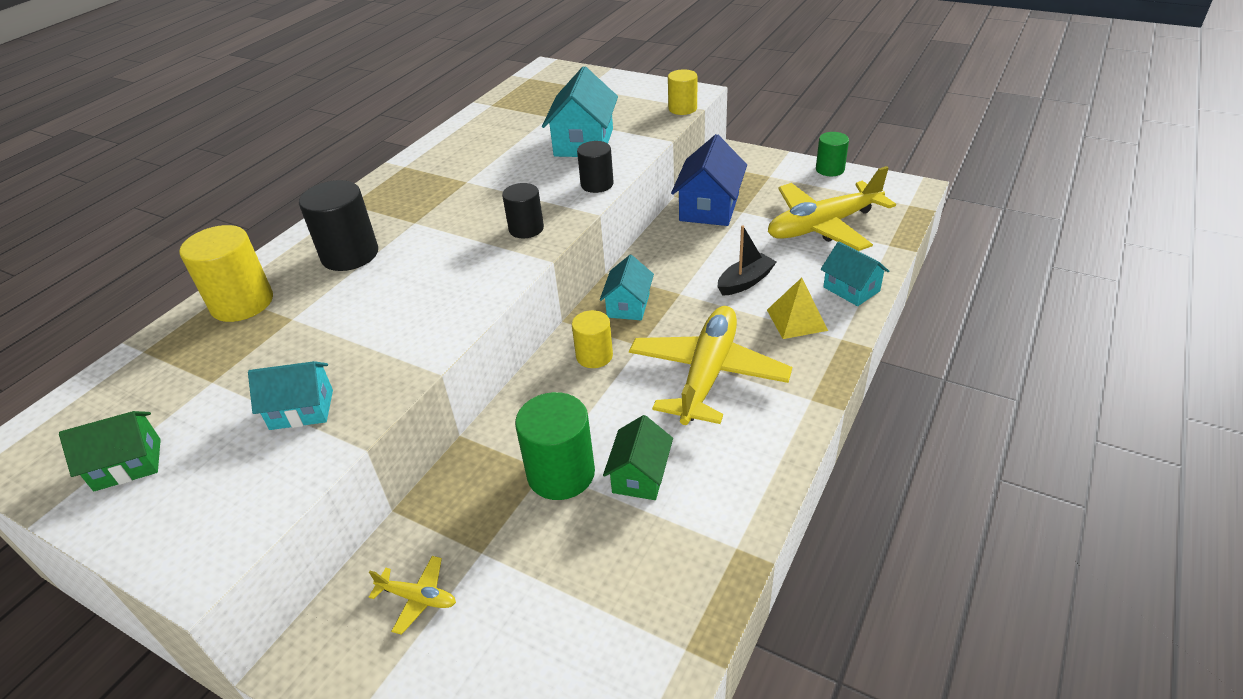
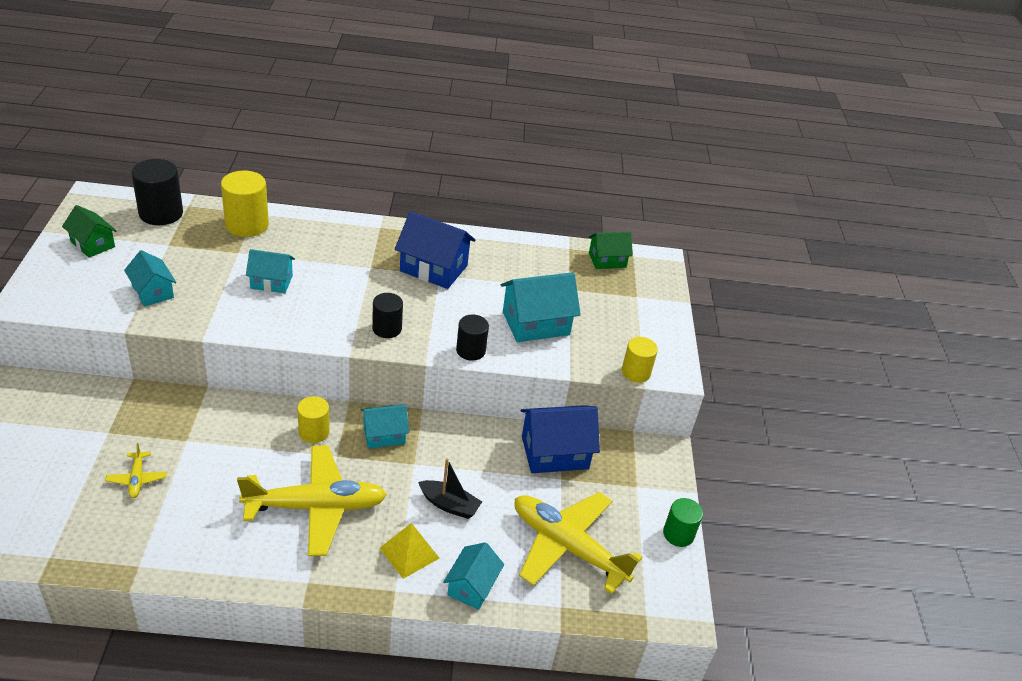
camera: 55 degrees right, 0 degrees up
(350, 254) = (317, 251): black cylinder -> black cylinder (161, 213)
(376, 299) = (271, 282): none -> turquoise house
(418, 598) = (67, 416): yellow plane -> yellow plane (137, 479)
(453, 183) = (433, 268): none -> blue house
(561, 473) = (185, 450): green cylinder -> none
(639, 475) = (194, 494): green house -> green house (607, 260)

